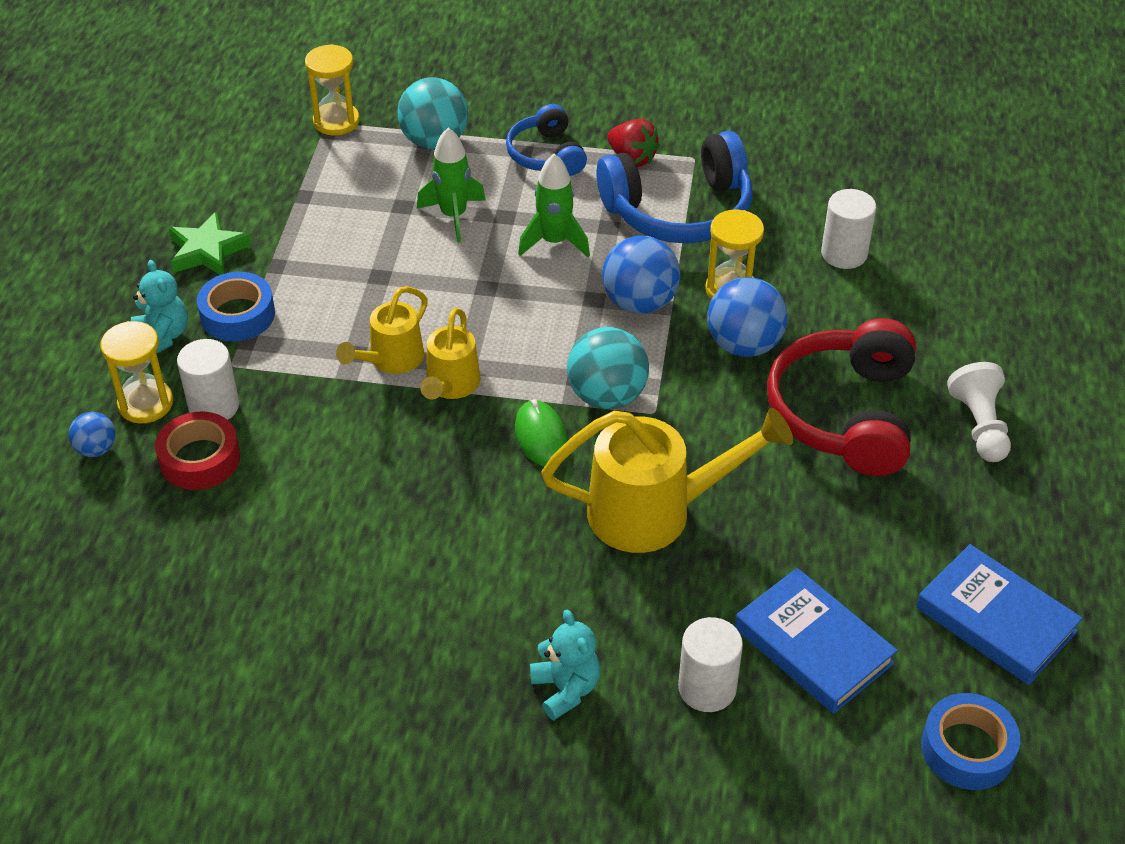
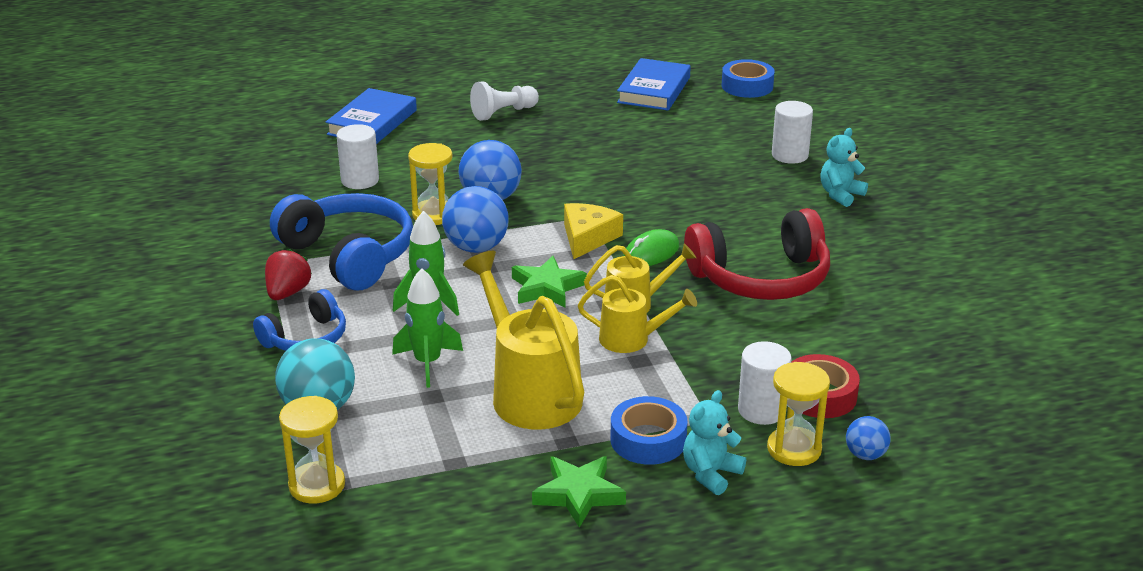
camera: 115 degrees left, 15 degrees down
(525, 330) = (547, 288): none -> green star
(607, 396) = (587, 238): turquoise ball -> yellow cheese
(655, 512) = (677, 197): yellow watering can -> yellow watering can (530, 392)
(813, 646) = (726, 132): blue book -> blue book (372, 122)
(845, 414) = (529, 153): red headphones -> red headphones (761, 278)

